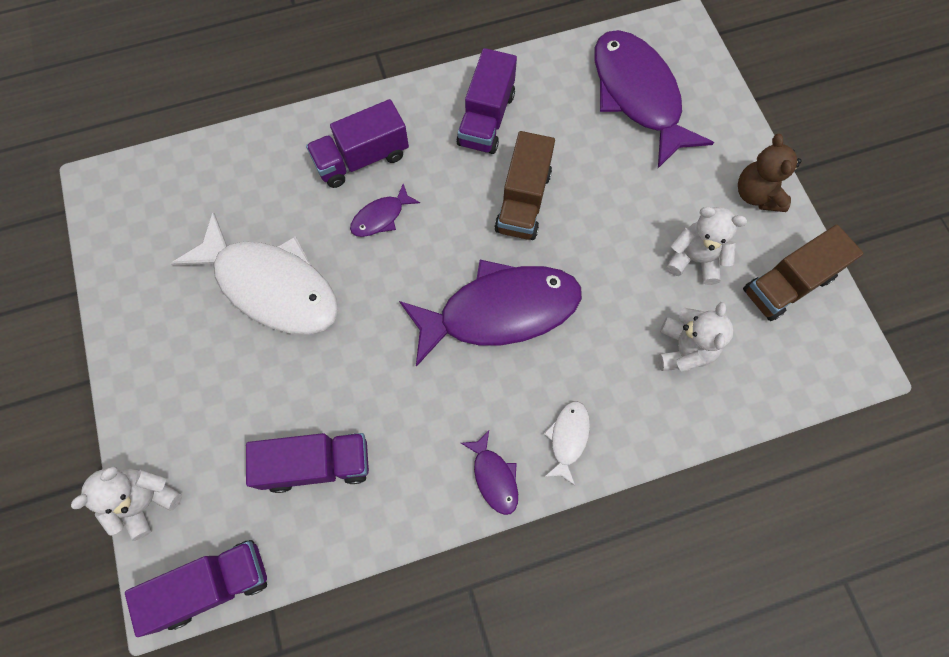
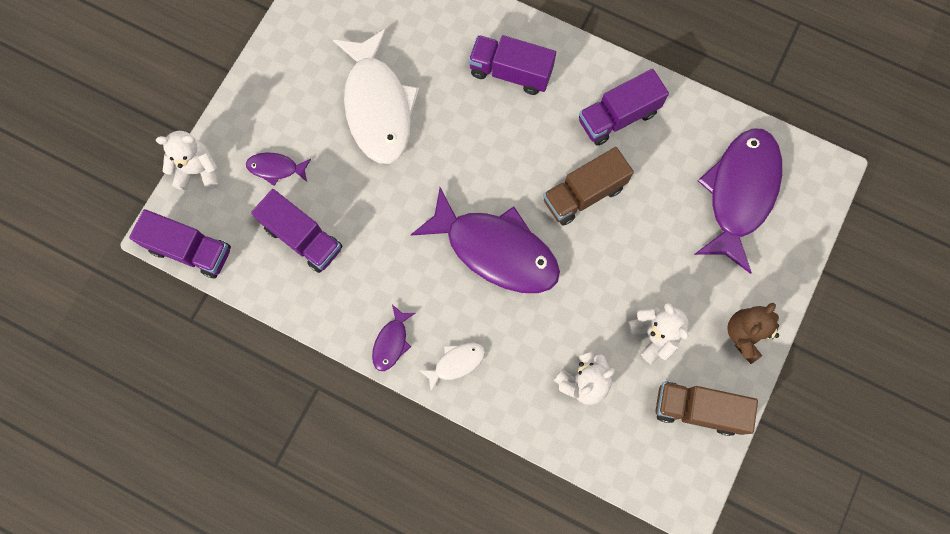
camera: 45 degrees right, 5 degrees up
(381, 217) = (484, 122): purple fish -> purple fish (276, 168)

